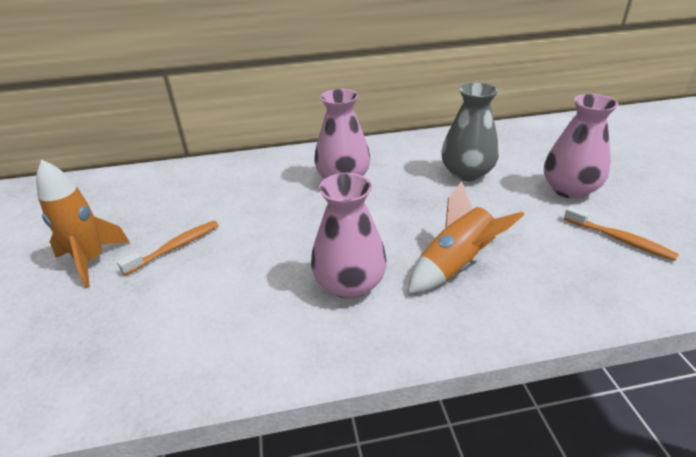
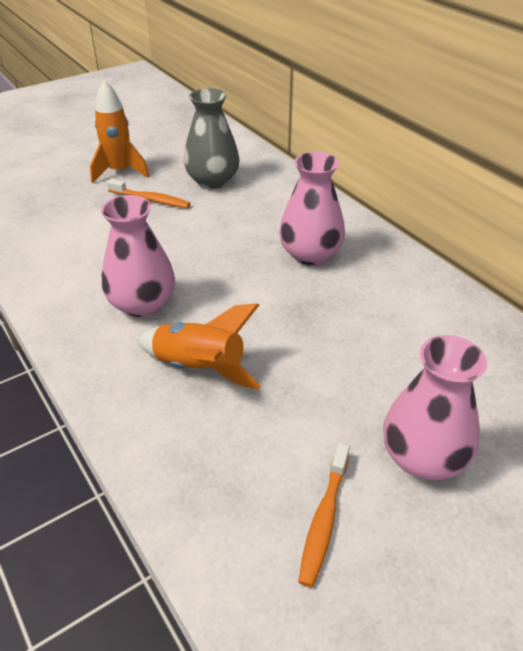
camera: 65 degrees right, 5 degrees up
(466, 173) = (393, 347): grey vase -> grey vase (212, 181)

